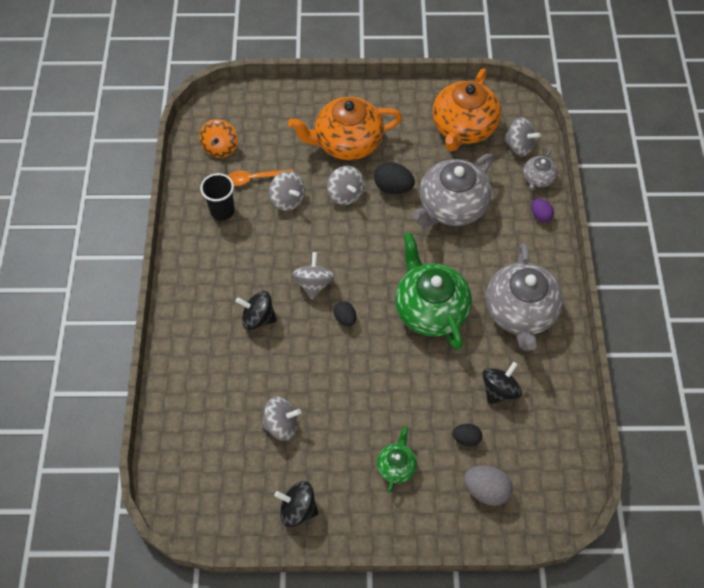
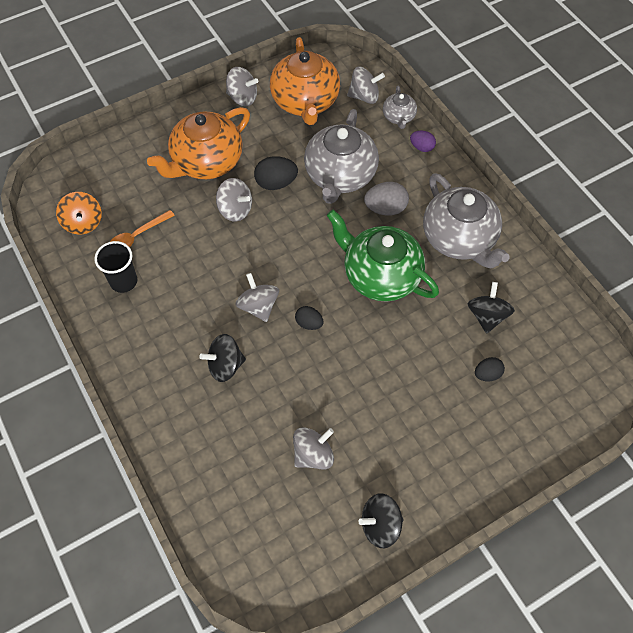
camera: 30 degrees left, 0 degrees up
(288, 199) = (183, 240): grey spinning top -> grey spinning top (242, 98)
(396, 466) = (443, 433): green teapot -> none
(486, 490) = (533, 410): grey egg -> grey egg (385, 208)

